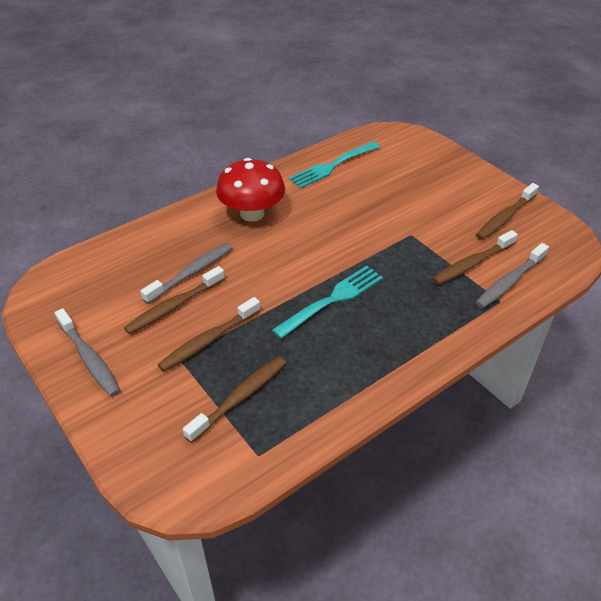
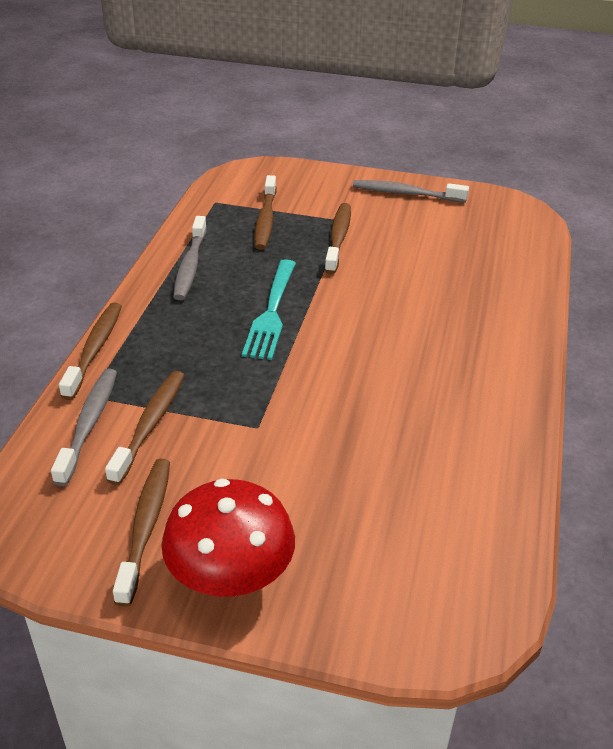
camera: 140 degrees right, 5 degrees down
(174, 306) = (402, 245): brown toothbrush -> brown toothbrush (95, 349)
(191, 273) = (430, 273): grey toothbrush -> grey toothbrush (190, 266)
(252, 213) = (467, 355): red mushroom -> red mushroom (230, 577)
(333, 165) = (474, 483): turquoise fork -> none

